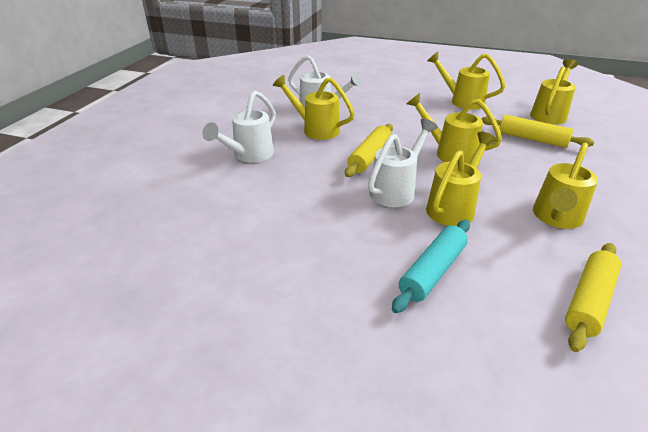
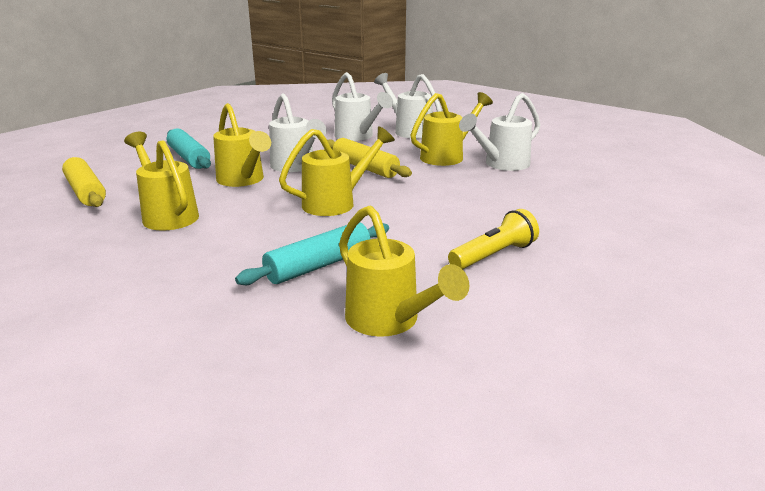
camera: 110 degrees right, 10 degrees down
(284, 178) = (358, 136): none -> white watering can
(461, 101) = (494, 255): yellow watering can -> yellow flashlight
(532, 139) = (319, 265): yellow rolling pin -> turquoise rolling pin

